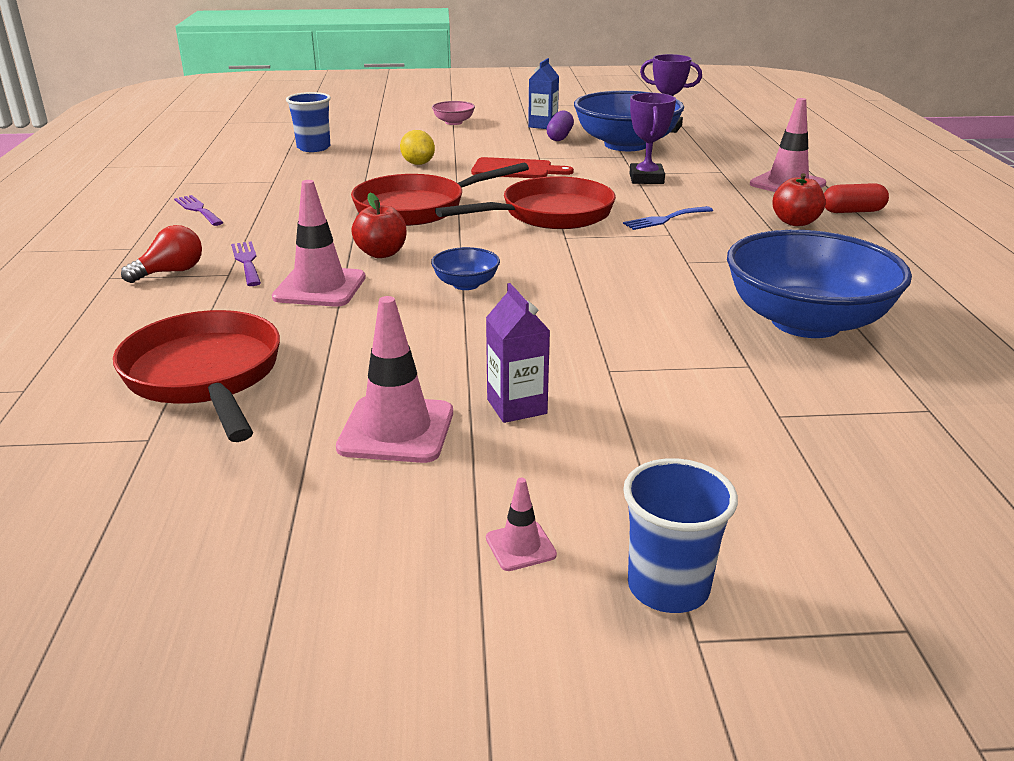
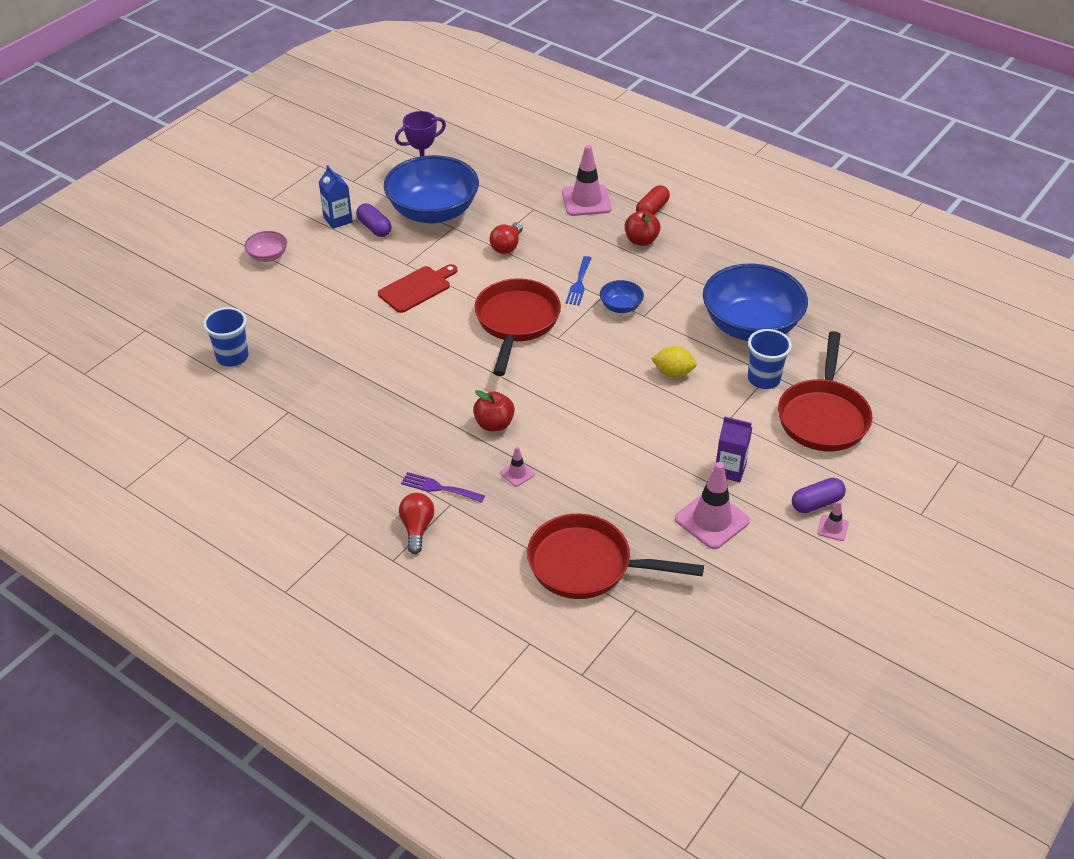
camera: 50 degrees left, 15 degrees up
(198, 210) = (306, 474): purple fork -> none
(320, 287) = (517, 473): pink traffic cone -> pink traffic cone, size x0.48
(417, 208) = (434, 370): red pan -> red pan (823, 416)
(418, 164) = (344, 325): yellow lemon -> yellow lemon (673, 373)
(466, 284) = (579, 413): blue bowl -> blue bowl (621, 307)
(555, 506) = (816, 503): none -> purple capsule
(646, 179) = (507, 246): purple trophy -> red light bulb
(668, 587) = (890, 503): blue cup -> blue cup (763, 379)

